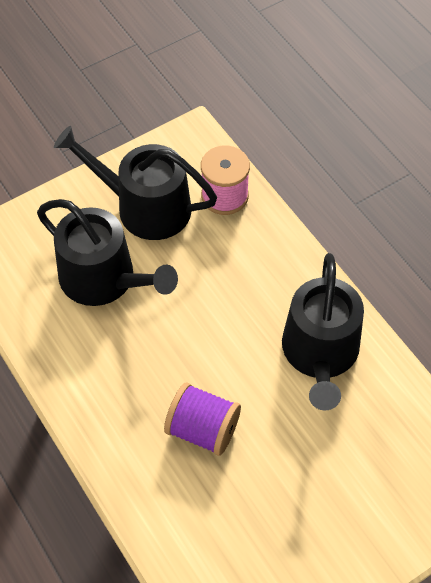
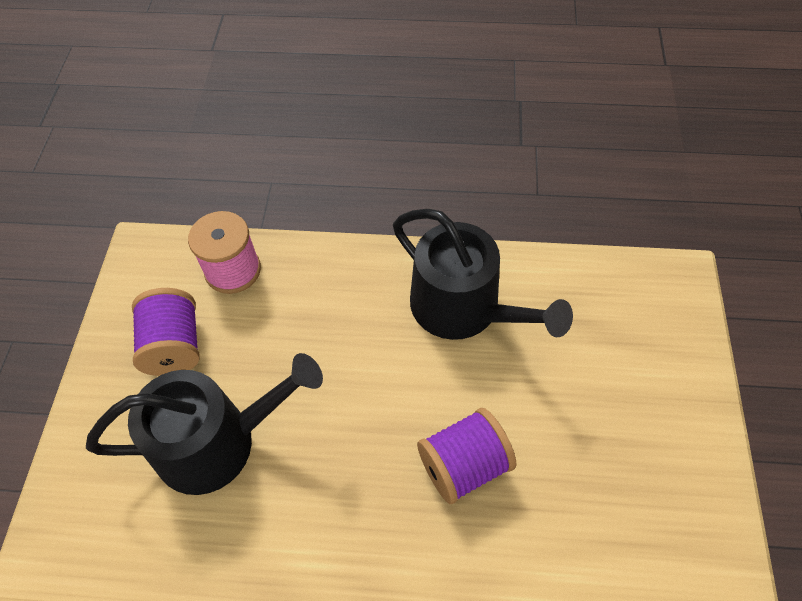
camera: 50 degrees left, 0 degrees up
(145, 207) = (174, 346): black watering can -> purple spool

